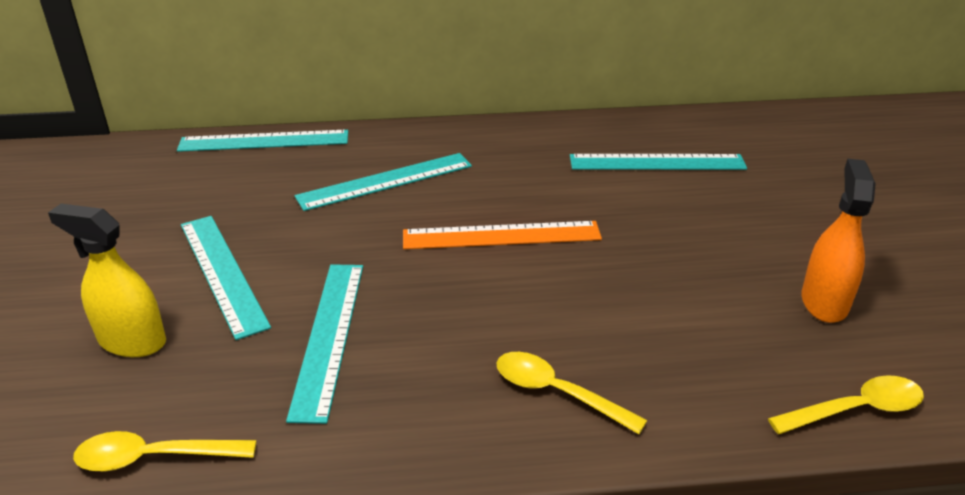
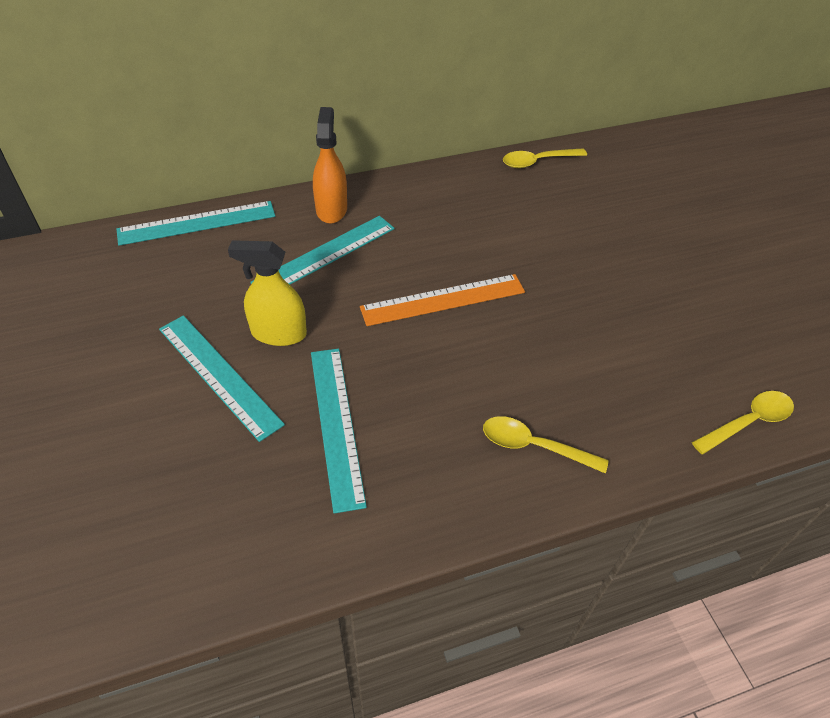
camera: 15 degrees left, 15 degrees up
(132, 341) = (168, 458): yellow spray bottle -> yellow spray bottle (278, 333)
(155, 457) = (239, 566): yellow spoon -> yellow spoon (538, 161)
(657, 162) = (546, 205): turquoise ruler -> none
(824, 302) = (705, 328): orange spray bottle -> orange spray bottle (331, 209)

